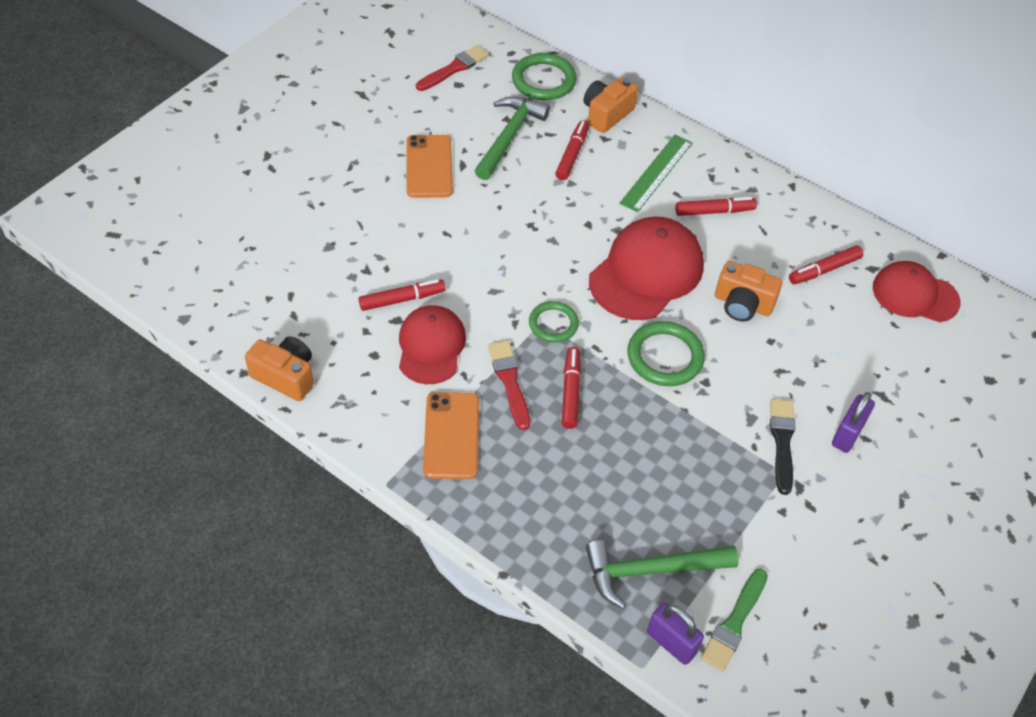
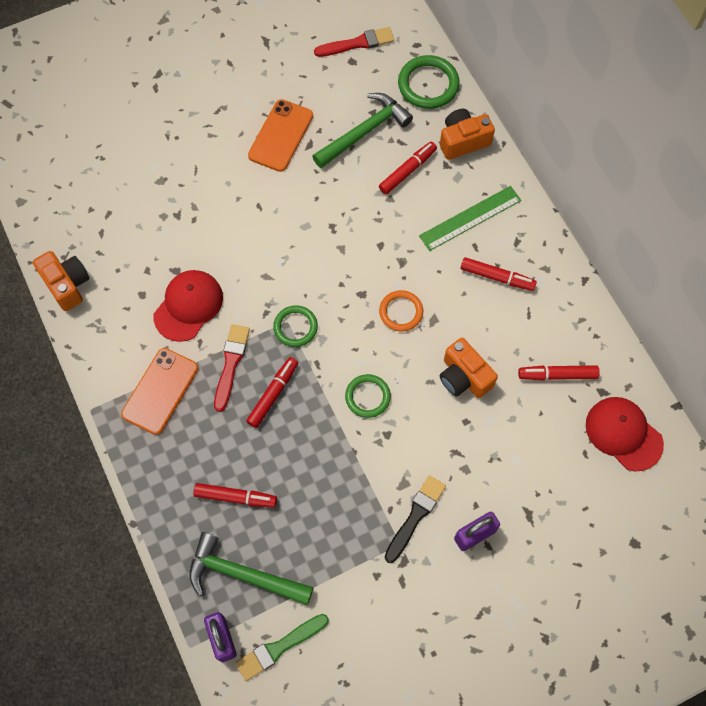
camera: 30 degrees right, 15 degrees up
(402, 299) = (190, 253): red marker -> red marker (235, 497)
(646, 272) = (401, 312): red cap -> orange ring
(665, 357) = (367, 397): green ring -> green ring, size x0.66

